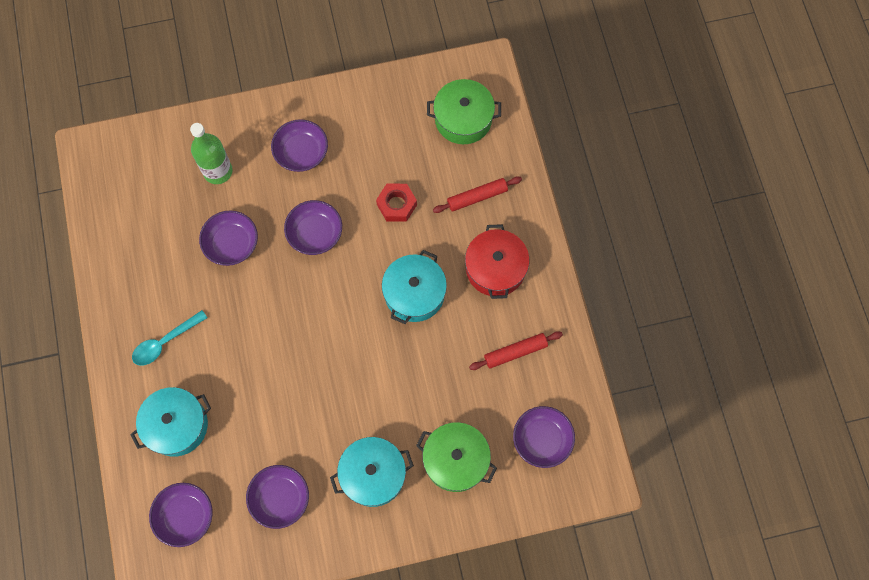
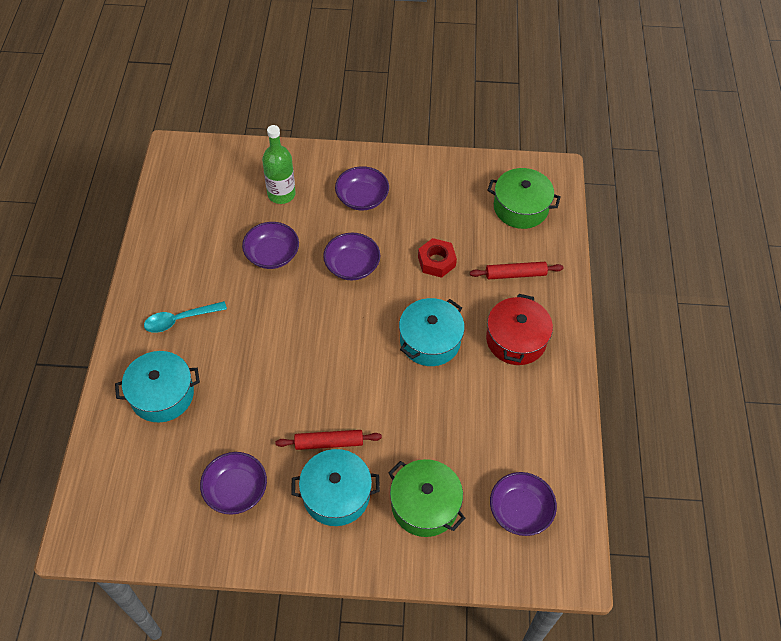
camera: 15 degrees right, 15 degrees down
(185, 516) = (137, 480): purple bowl -> none
(515, 352) = (515, 420): red rolling pin -> red rolling pin (329, 443)

